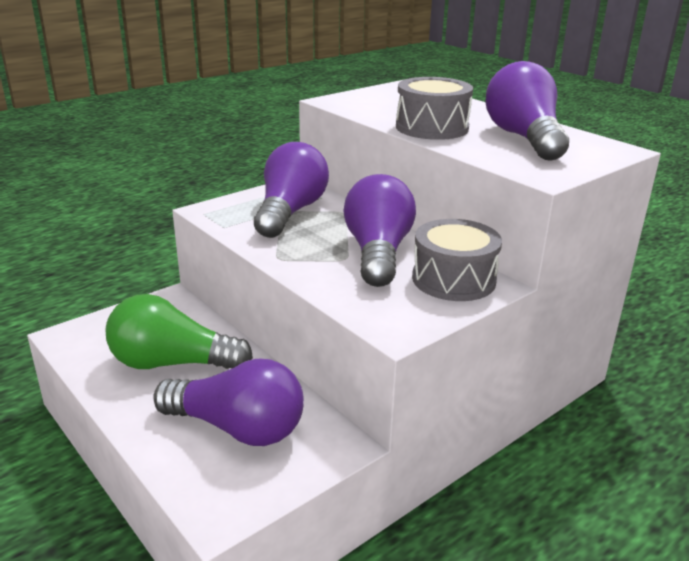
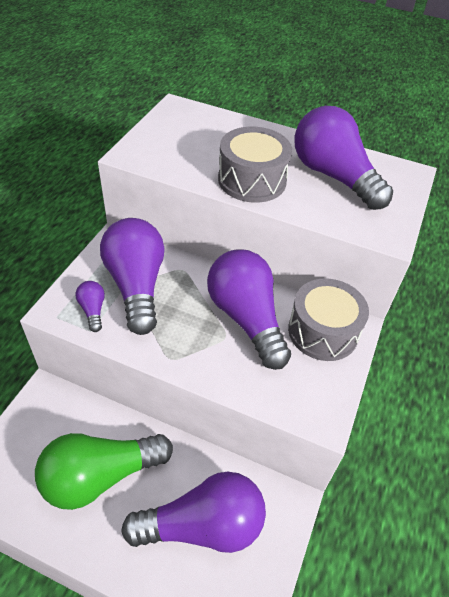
camera: 30 degrees left, 20 degrees up
(237, 217) = (93, 310): none -> purple light bulb

